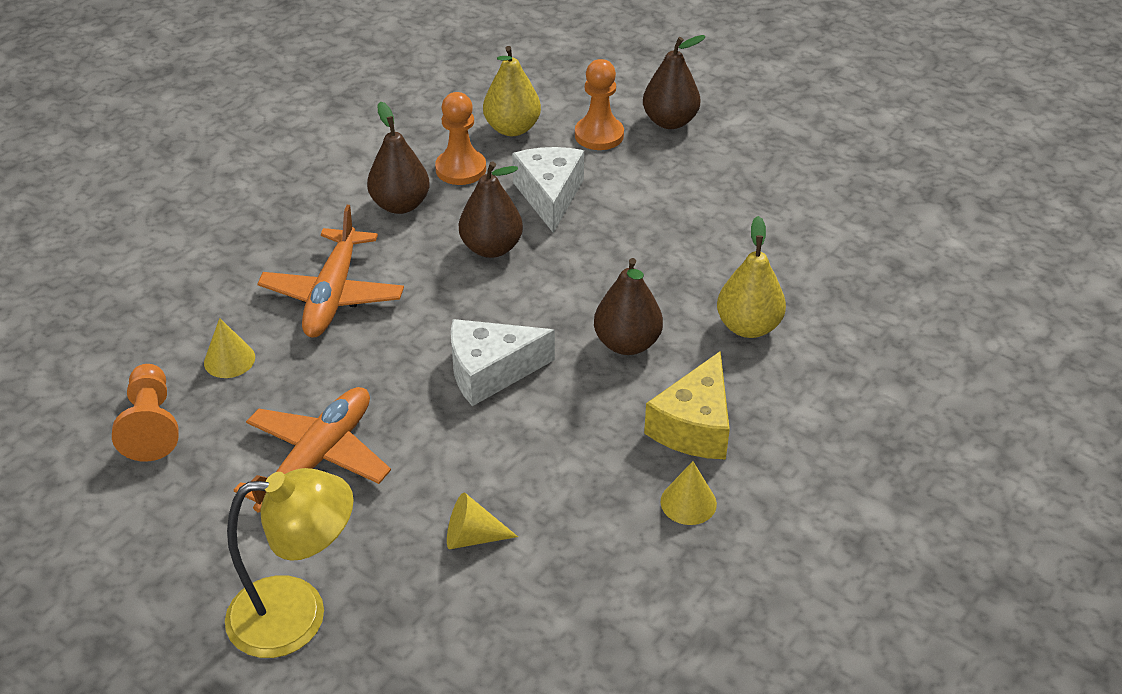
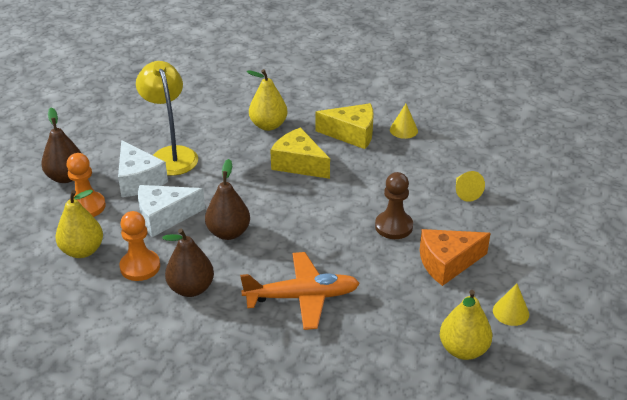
camera: 105 degrees left, 5 degrees down
(151, 425) = (463, 349): orange pawn -> yellow pear
(229, 360) = (386, 331): yellow cone -> yellow cone (511, 312)
(298, 615) = (551, 240): yellow lamp -> yellow lamp (171, 155)
(317, 459) = (447, 263): orange plane -> orange cheese
(427, 419) = (393, 226): none -> brown pawn
(490, 371) = (344, 210): white cheese -> white cheese (138, 180)
(627, 343) = (299, 164): brown pear -> yellow cheese

